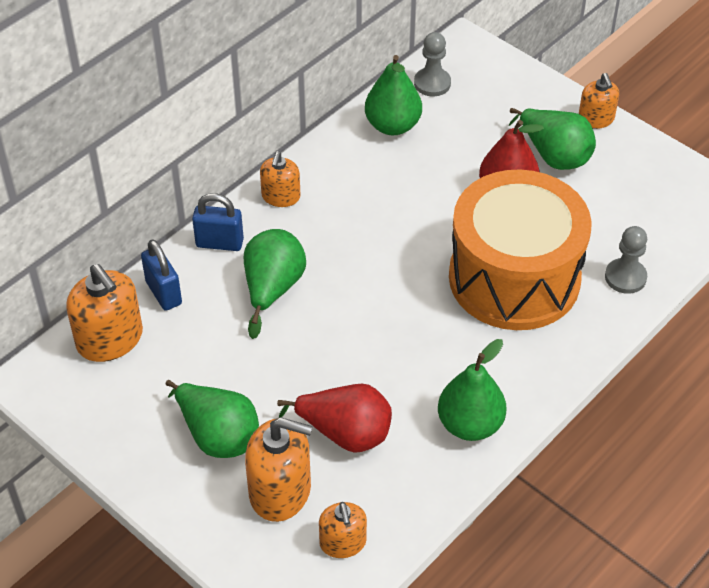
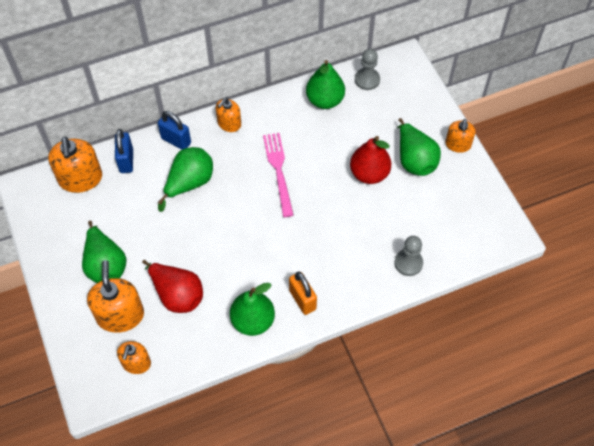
camera: 25 degrees right, 10 degrees up
(280, 491) = (120, 315): orange soap dispenser -> orange soap dispenser turned 135 degrees counterclockwise
(385, 230) = (278, 171): none -> pink fork
(514, 278) = (338, 235): orange drum -> none
(519, 373) = (302, 300): none -> orange padlock

